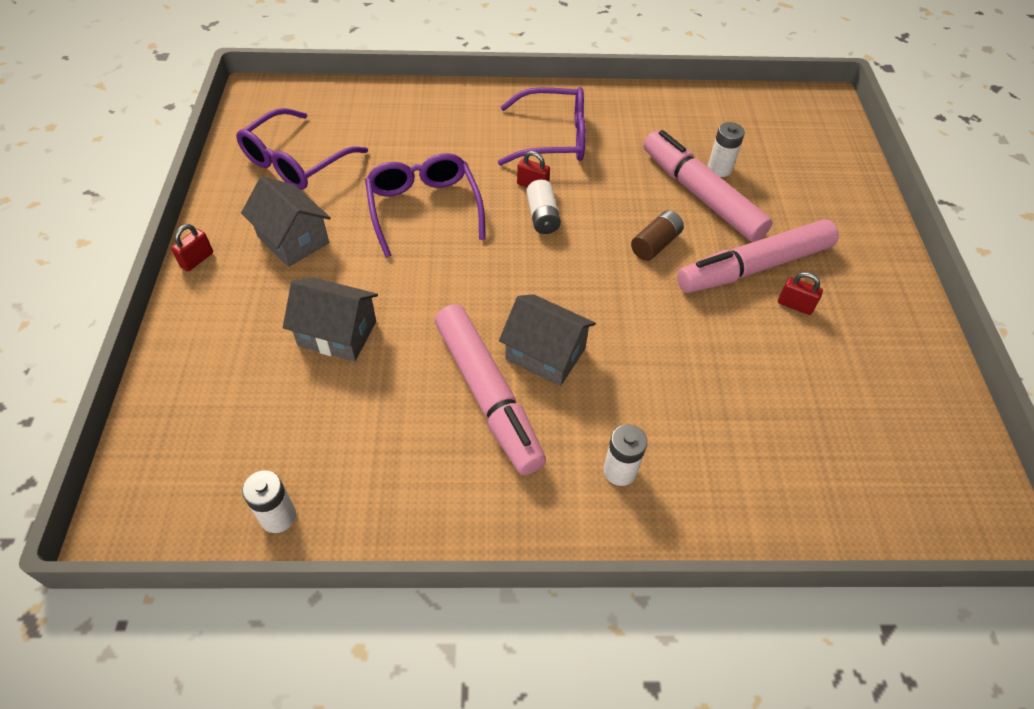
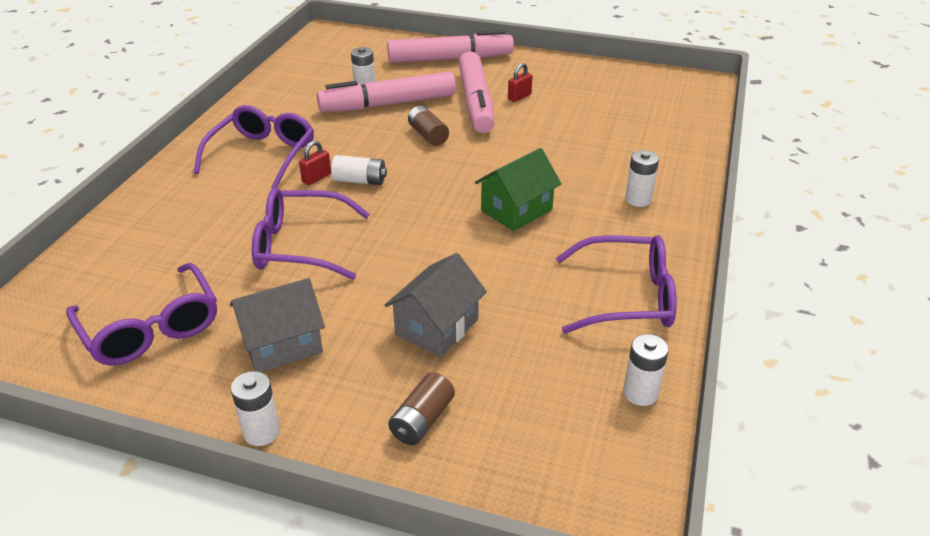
camera: 70 degrees left, 15 degrees down
(197, 260) = (261, 432): red padlock -> white battery
(220, 353) = (422, 420): none -> brown battery
(424, 484) = (627, 297): none -> purple glasses
(487, 395) = (547, 247): pink marker -> pink marker (450, 59)
(545, 354) = (516, 210): grey house -> green house

